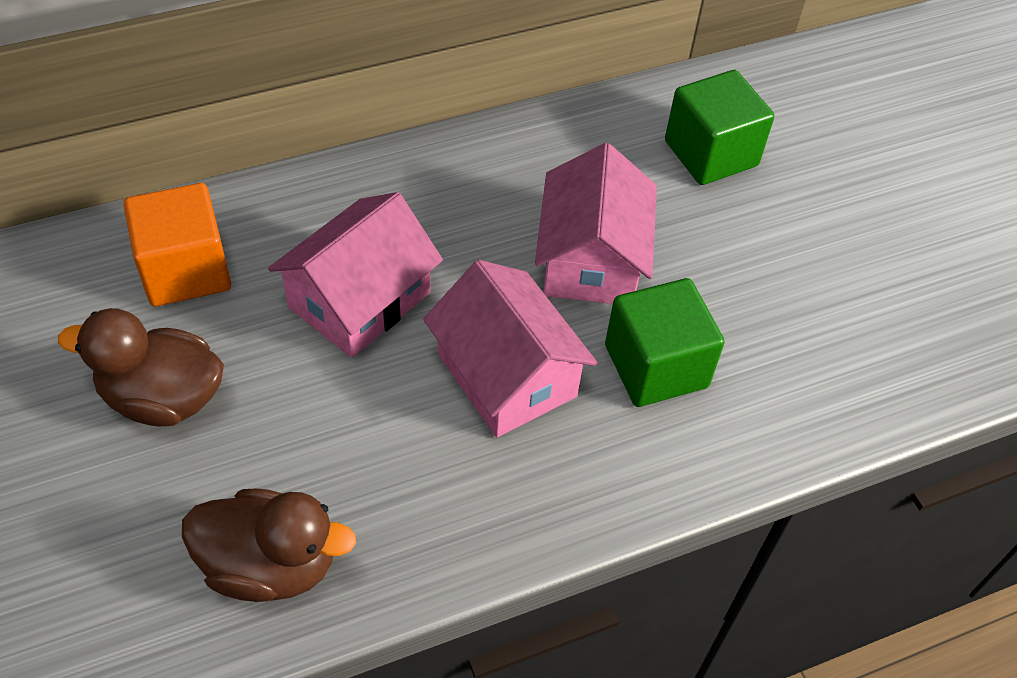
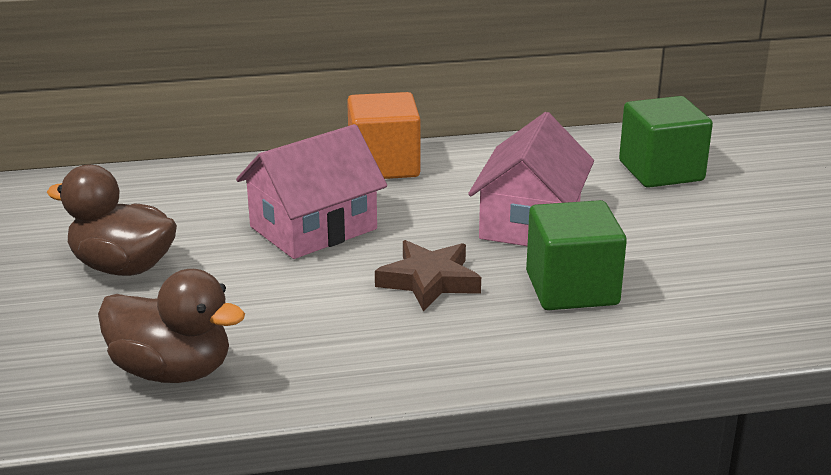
camera: 15 degrees right, 25 degrees down
(185, 270) = (173, 200): orange cube -> orange cube (384, 165)
(506, 375) = (429, 281): pink house -> brown star

